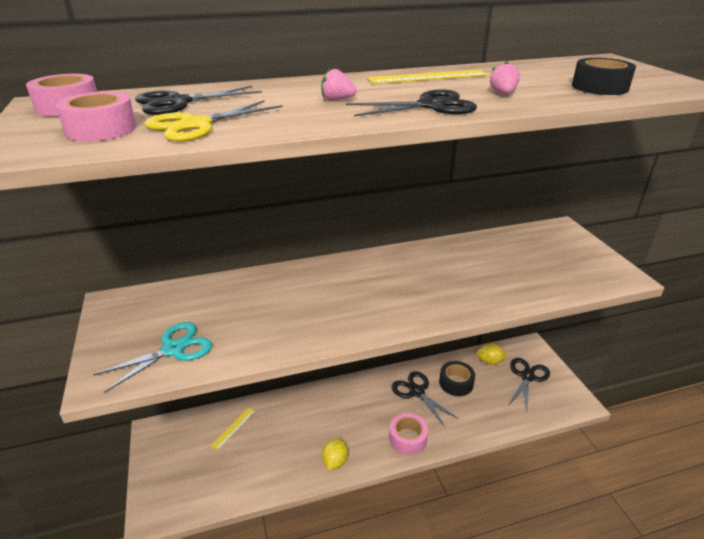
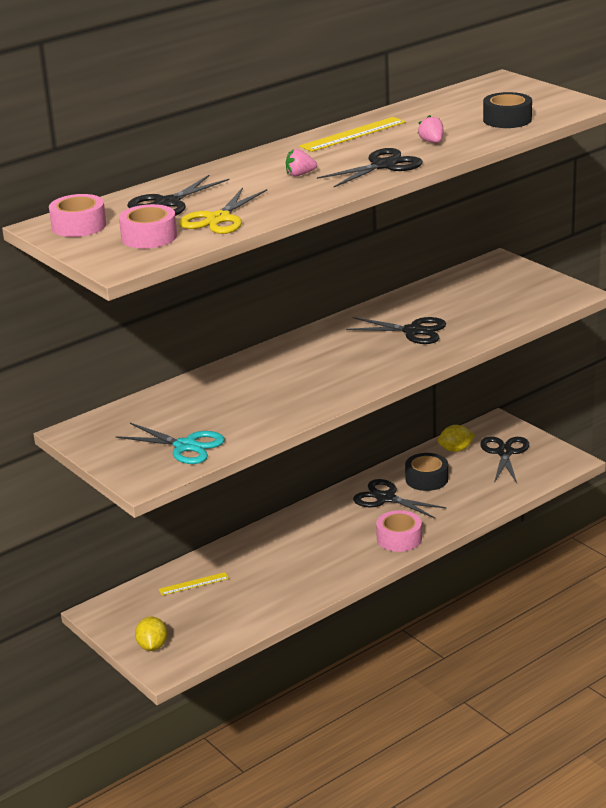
camera: 20 degrees left, 5 degrees down
(173, 349) = (185, 446): turquoise scissors -> turquoise scissors turned 90 degrees clockwise
(234, 428) = (194, 584): yellow ruler -> yellow ruler turned 60 degrees clockwise
(335, 461) = (331, 577): yellow lemon -> yellow lemon (152, 646)
(455, 278) = (413, 331): none -> black scissors

